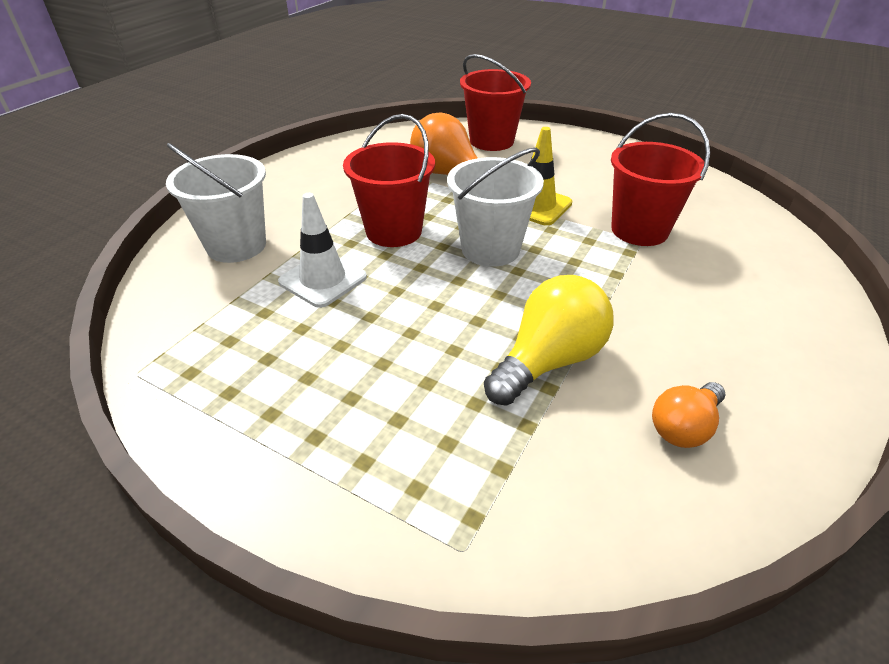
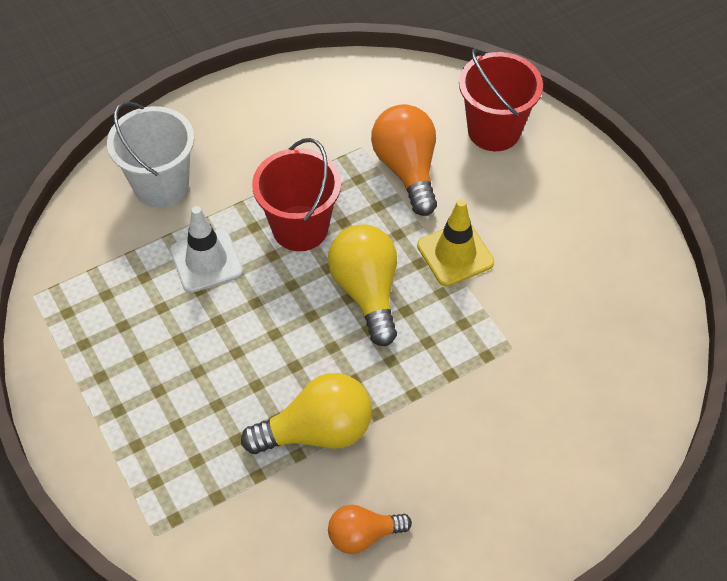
camera: 30 degrees right, 15 degrees up
(490, 249) = (366, 291): white bucket -> yellow light bulb
(639, 230) = (524, 333): red bucket -> none

